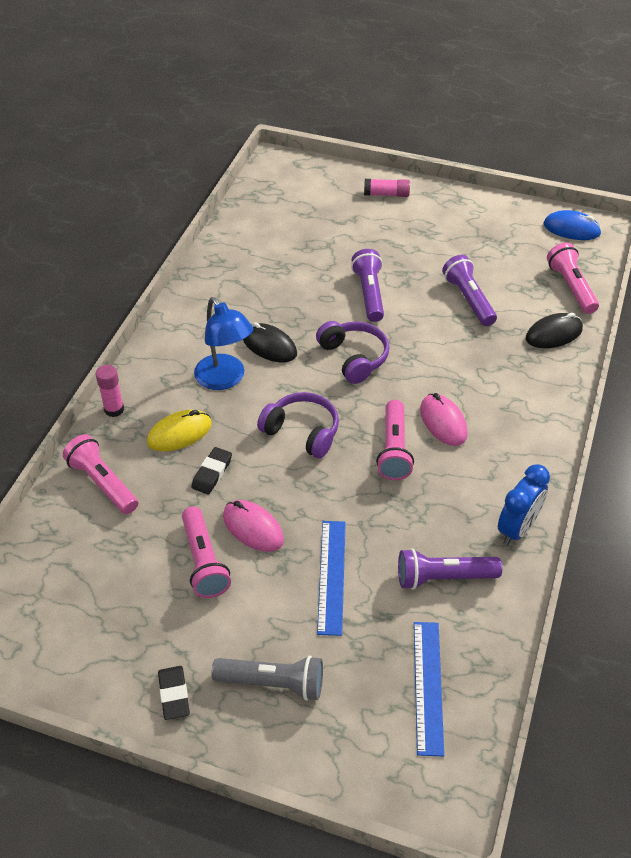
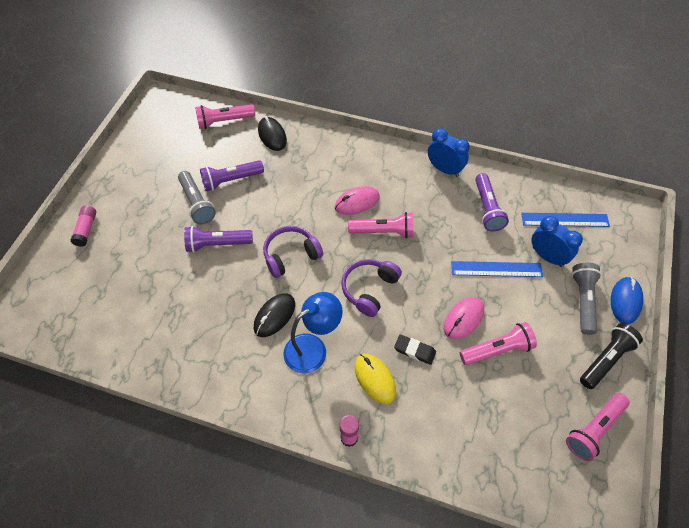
camera: 90 degrees left, 10 degrees up
(103, 483) = (432, 435): pink flashlight -> pink flashlight (594, 429)
(174, 694) = (606, 360): black eraser -> black flashlight
(354, 647) = (547, 257): none -> blue clock
(429, 273) = (197, 203): none -> grey flashlight
(571, 229) = (159, 114): blue mouse -> blue mouse (625, 301)

